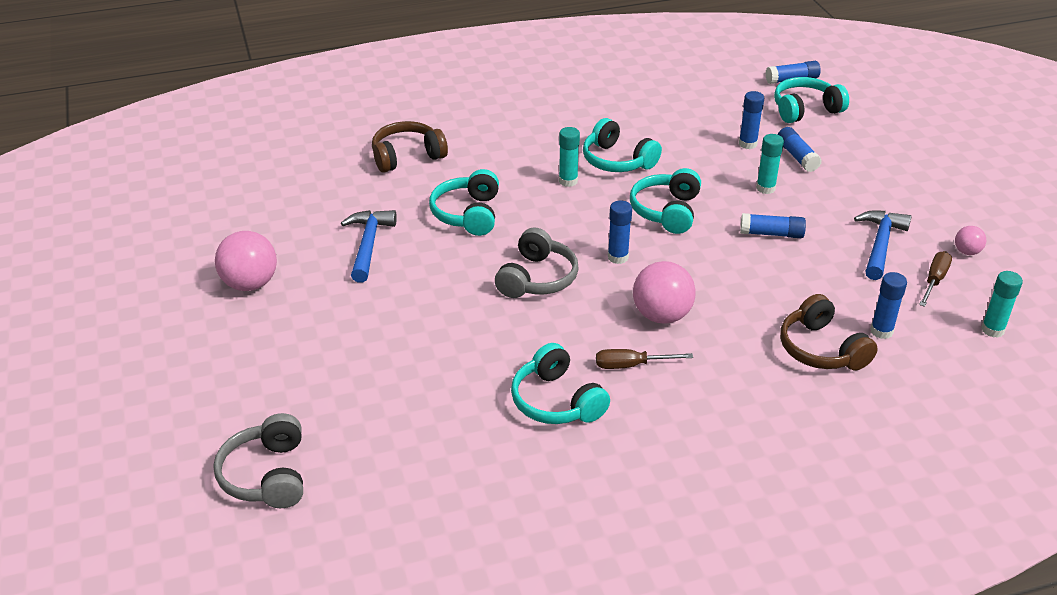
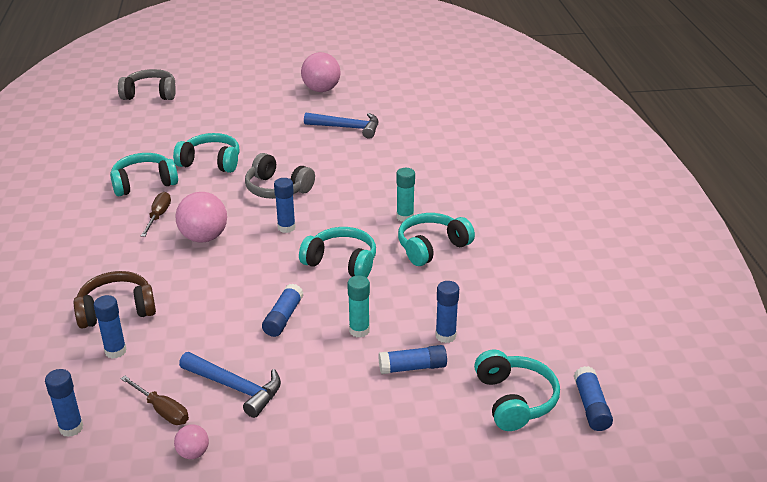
camera: 100 degrees right, 5 degrees down
(407, 156) = (461, 147): brown headphones -> none
(468, 214) = (371, 167): turquoise headphones -> turquoise headphones (211, 162)
(992, 330) = (71, 428): turquoise glue stick -> blue glue stick

